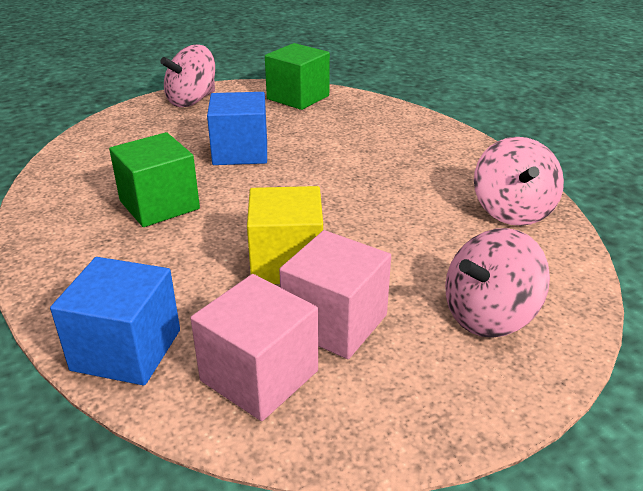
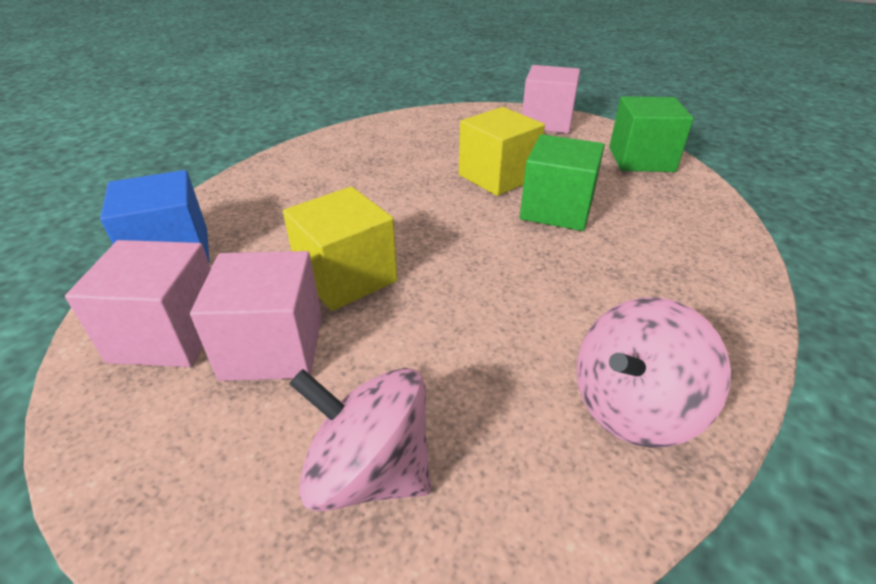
camera: 55 degrees right, 5 degrees up
(159, 205) = (371, 181): green cube -> green cube (556, 210)
(192, 100) = (547, 122): pink spinning top -> pink cube
(240, 152) = (497, 177): blue cube -> yellow cube

